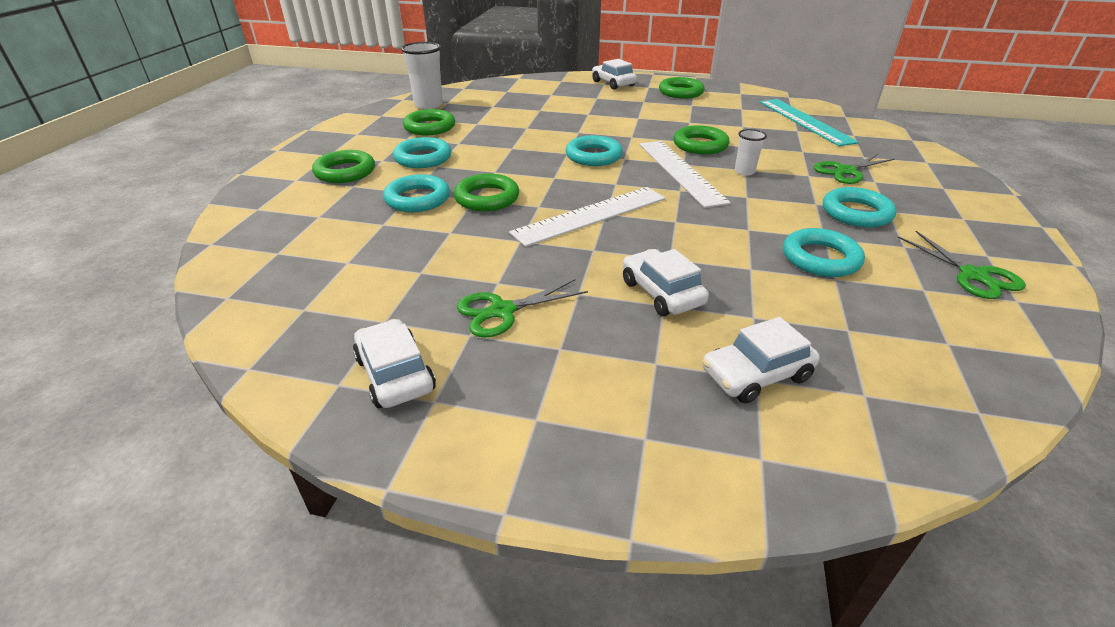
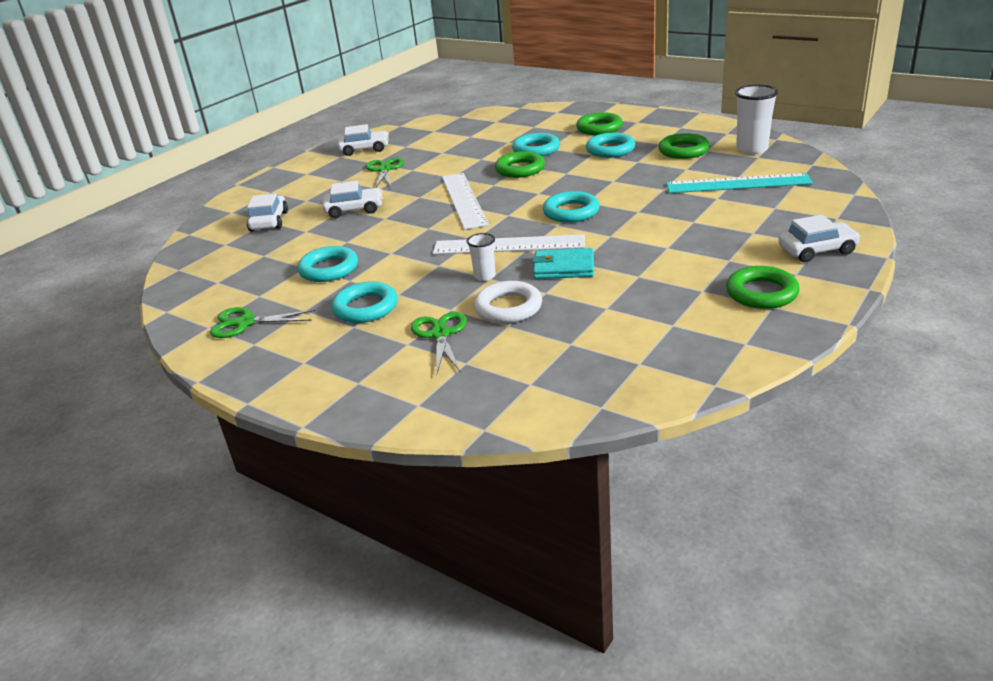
camera: 115 degrees right, 5 degrees down
(700, 145) = (564, 267): green ring -> turquoise wallet
(780, 154) = (508, 308): none -> white ring
(805, 121) = (598, 361): turquoise ruler -> turquoise ruler (738, 184)

